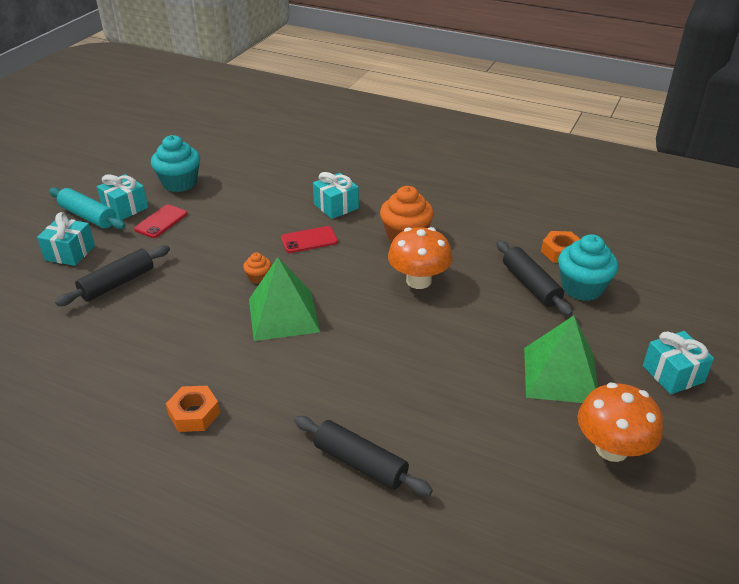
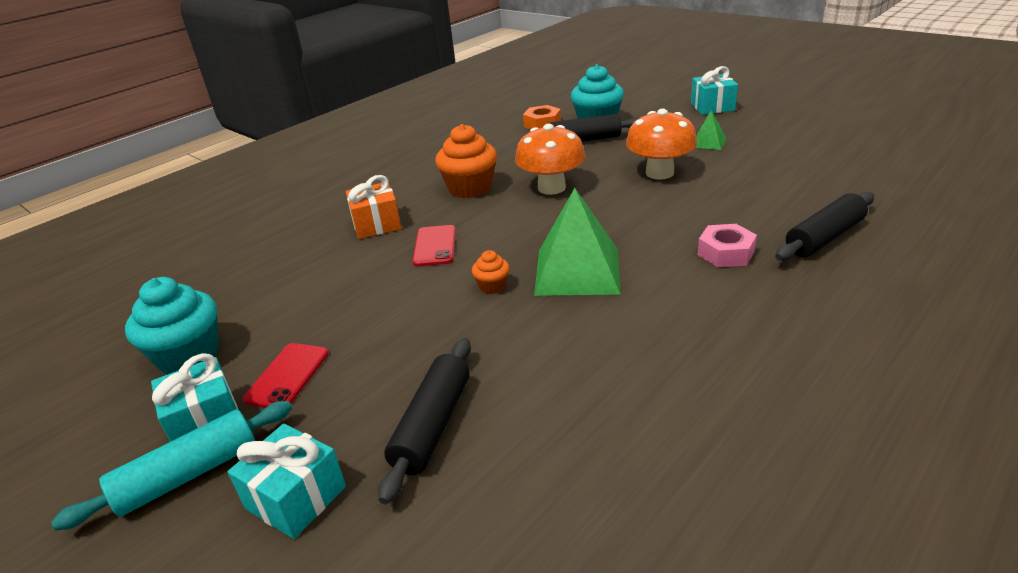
camera: 70 degrees left, 5 degrees down
(117, 283) = (432, 425): black rolling pin -> black rolling pin turned 45 degrees clockwise
(161, 221) = (287, 376): red phone -> red phone turned 60 degrees clockwise
(194, 414) = (752, 344): orange nut -> none
(322, 396) = (726, 253): none -> pink nut
(336, 206) = (376, 224): turquoise gift -> orange gift
(560, 375) = (708, 142): green pyramid -> green pyramid, size x0.49
(611, 448) = (794, 135): orange mushroom -> orange mushroom (659, 173)

